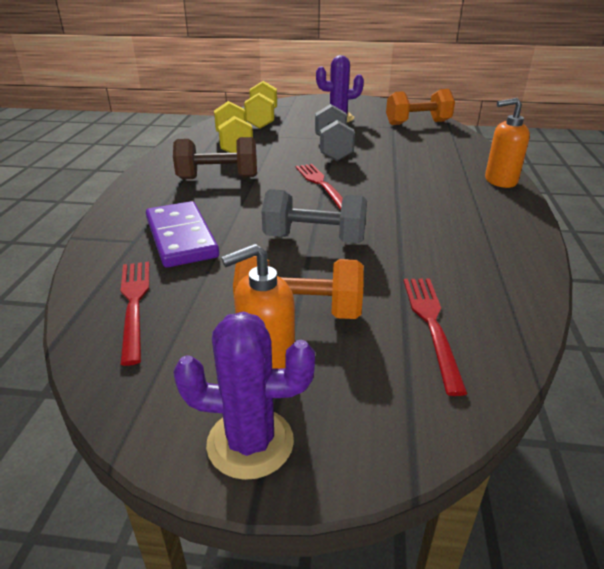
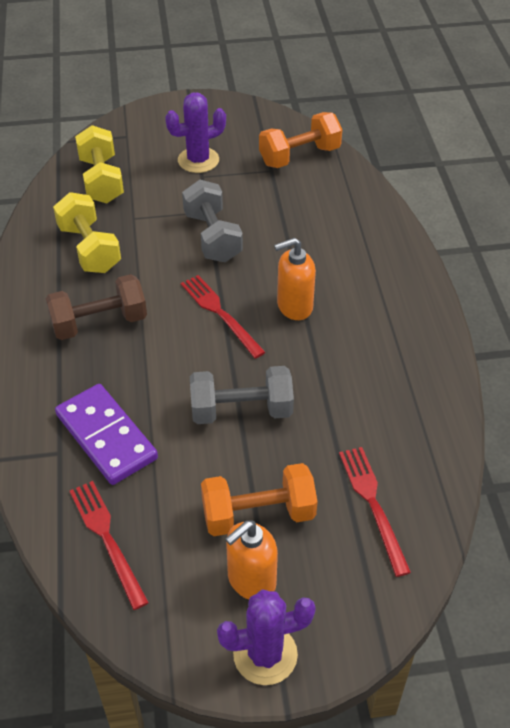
camera: 15 degrees left, 15 degrees up
(500, 181) = (408, 270): orange soap dispenser -> orange soap dispenser (294, 306)

